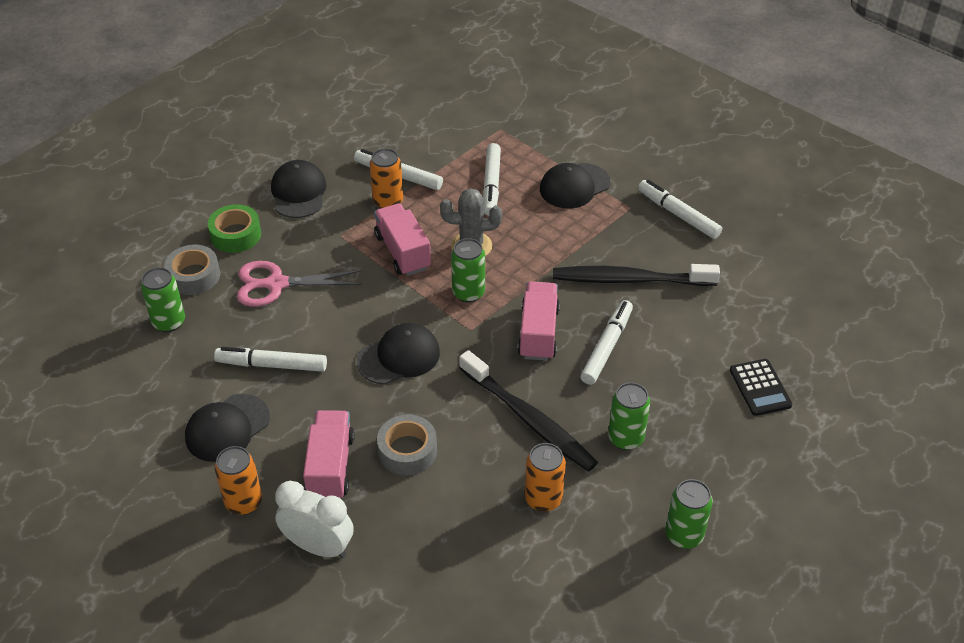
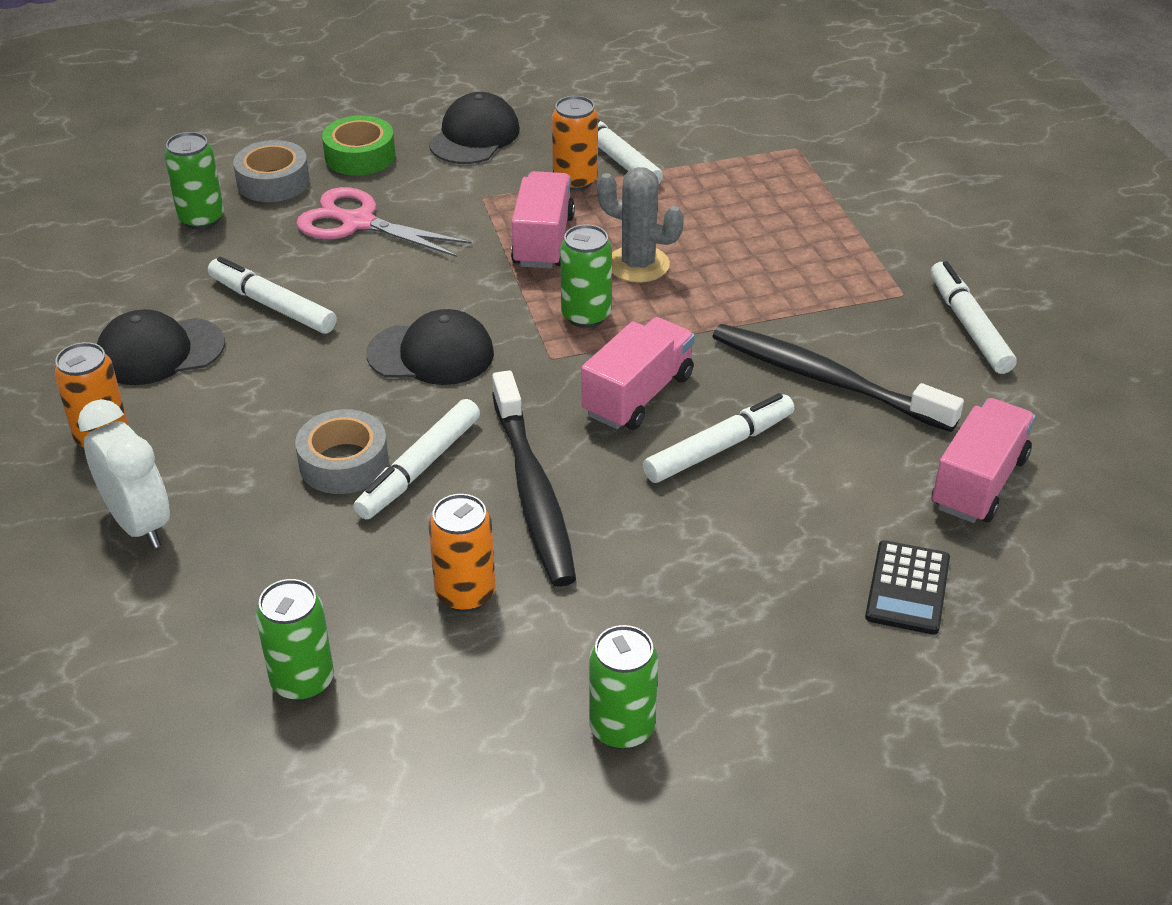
camera: 30 degrees right, 5 degrees down
(330, 467) = (235, 442): pink truck -> pink truck (978, 482)
(491, 185) = (728, 205): white marker -> white marker (419, 468)
(574, 186) = (843, 243): black cap -> none
(625, 438) = (646, 569): green can -> green can (302, 681)

